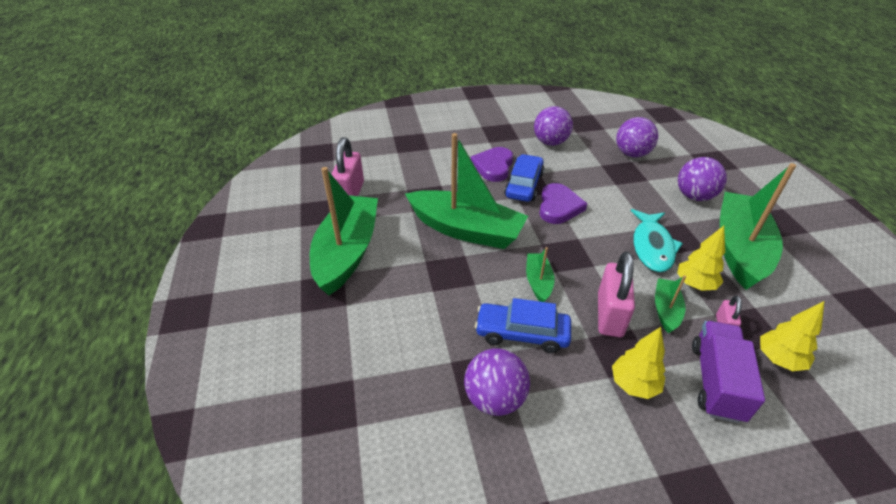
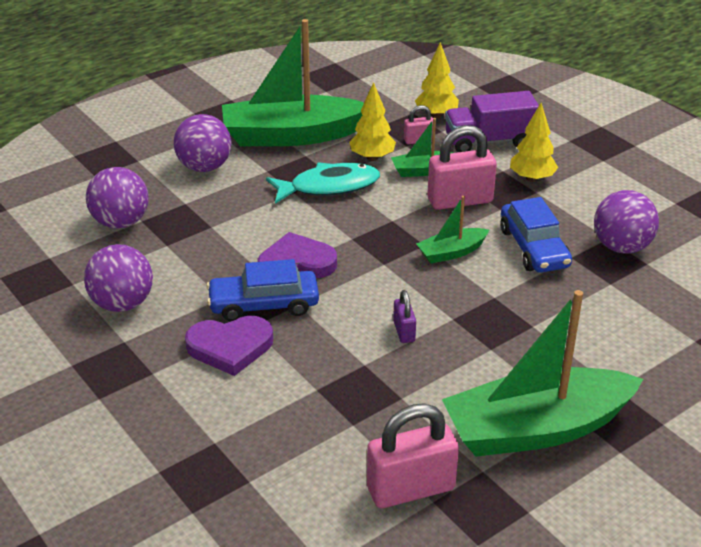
camera: 115 degrees left, 5 degrees down
(466, 230) = (404, 331): green boat -> purple padlock

